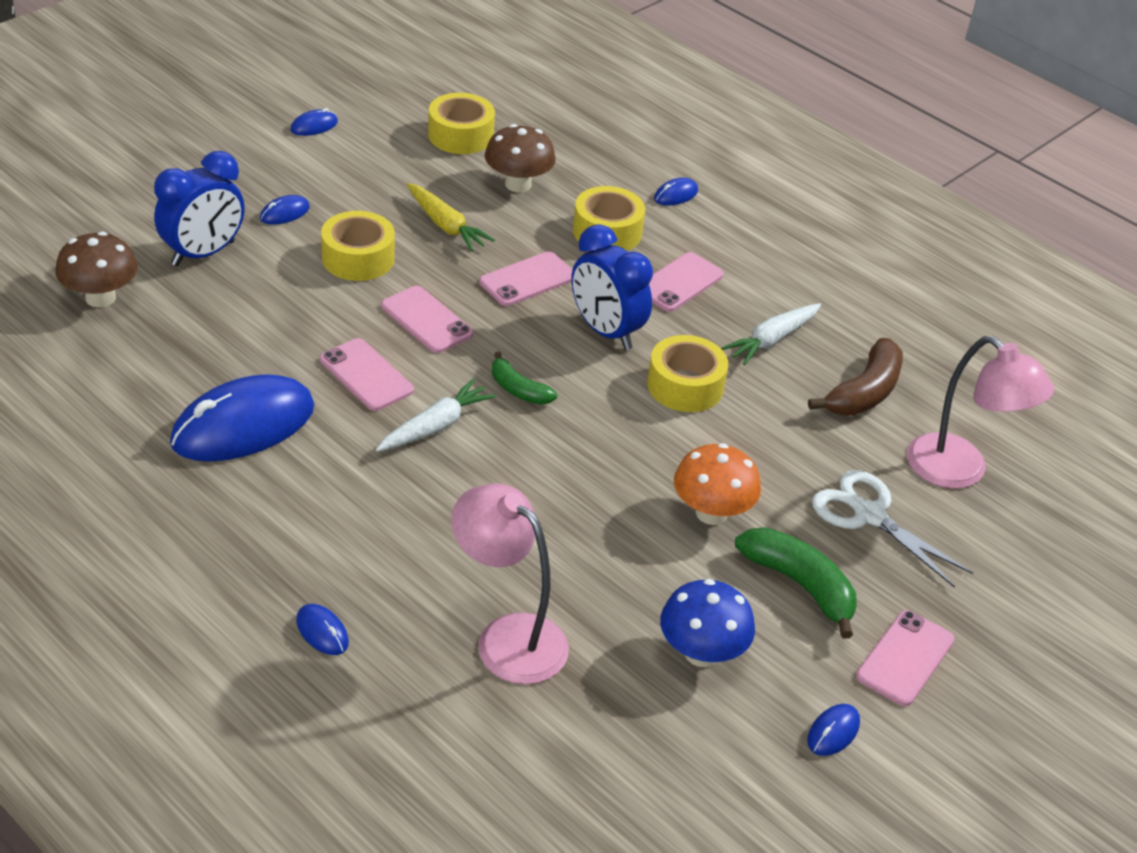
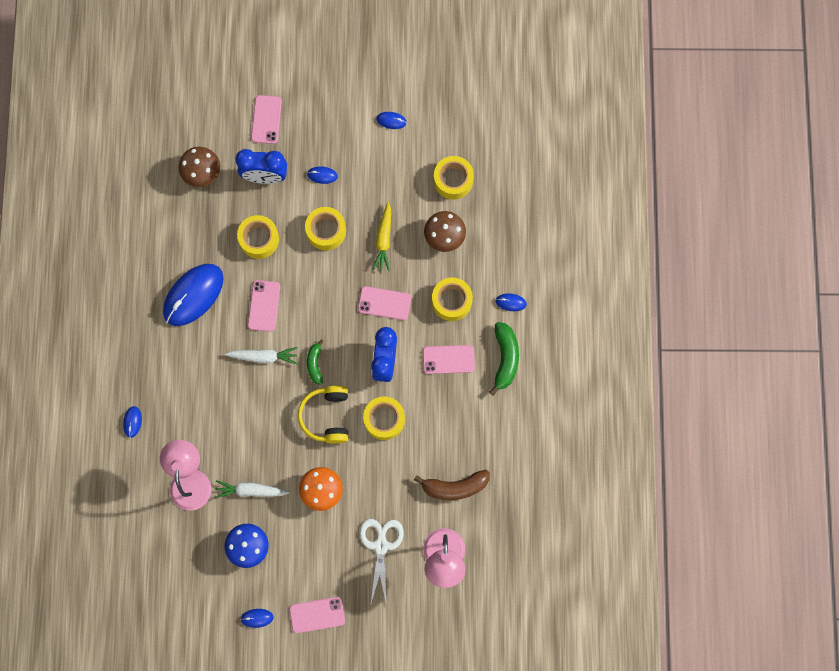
camera: 50 degrees right, 35 degrees up
(243, 425) = (193, 295): blue mouse -> blue mouse turned 60 degrees counterclockwise
(272, 315) = (259, 239): none -> yellow tape
(426, 320) = (318, 293): pink phone -> pink phone (266, 119)
(608, 431) = (327, 416): none -> yellow headphones
(772, 340) = (450, 426): white carrot -> white carrot (250, 491)
(800, 585) = (316, 551): green banana -> green banana (505, 358)

